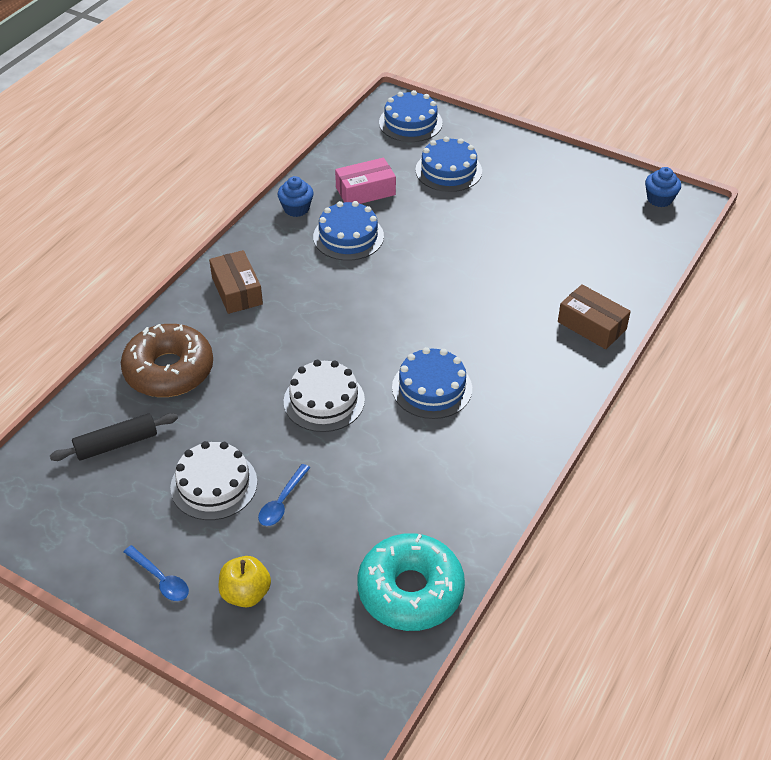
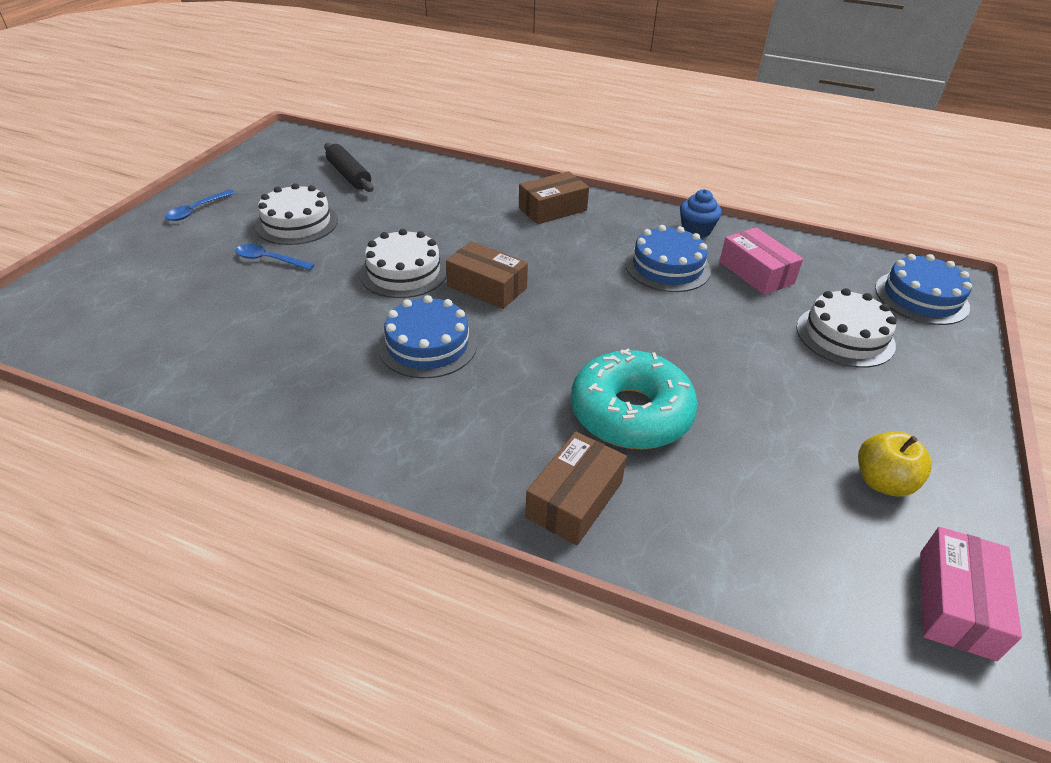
camera: 80 degrees right, 5 degrees down
(169, 370) = (437, 188): brown donut -> none
(246, 593) = (166, 251): yellow apple -> yellow apple (882, 482)
(357, 347) = (487, 287): none -> brown box
(410, 590) = (131, 347): turquoise donut -> turquoise donut (630, 413)
(448, 170) = (845, 336): blue cake -> white cake
(659, 199) = (956, 604): blue cupcake -> pink box

